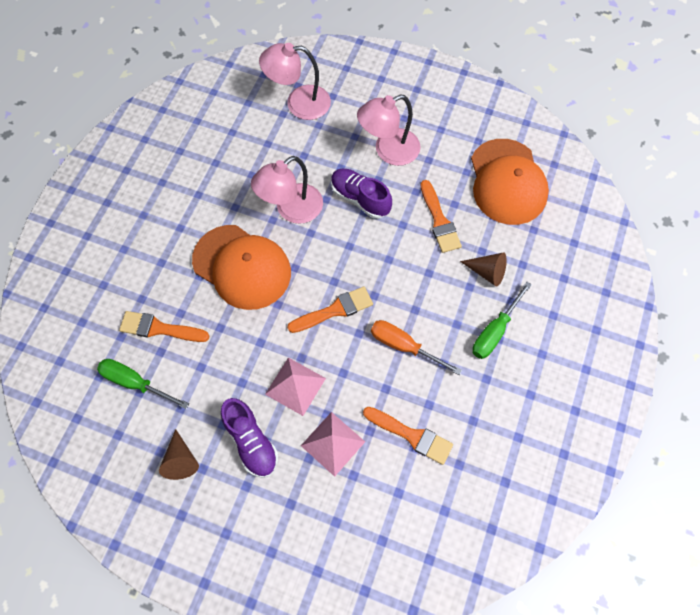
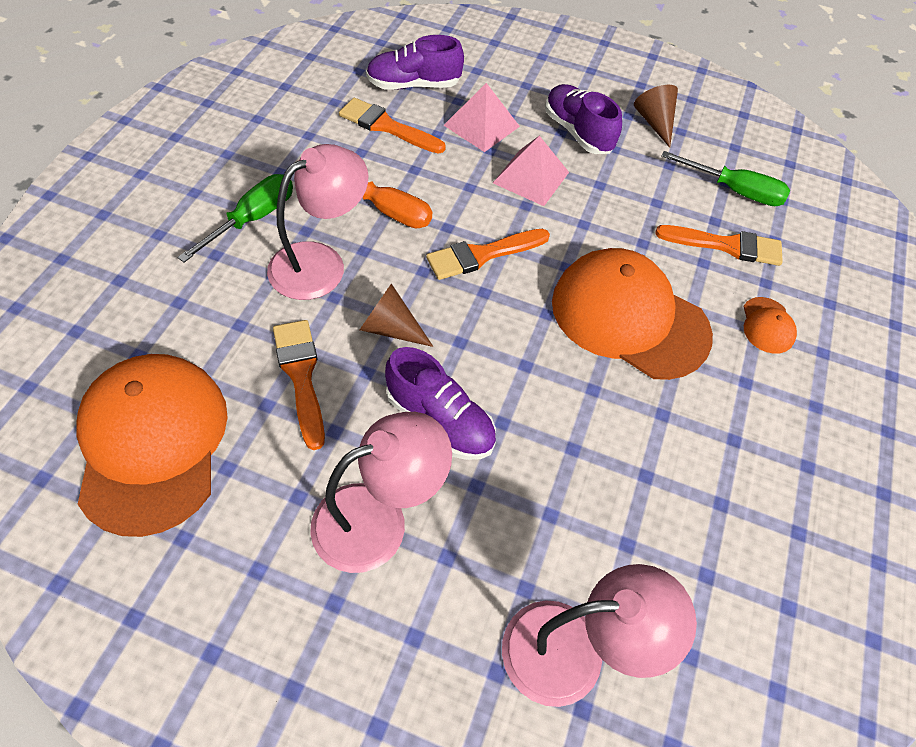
camera: 175 degrees right, 10 degrees down
(153, 266) = (767, 325): none -> orange cap
(291, 210) = (562, 405): pink lamp -> pink lamp (320, 262)
(393, 493) = (413, 85): none -> purple shoe
(487, 272) = (240, 293): brown cone -> brown cone (390, 328)

